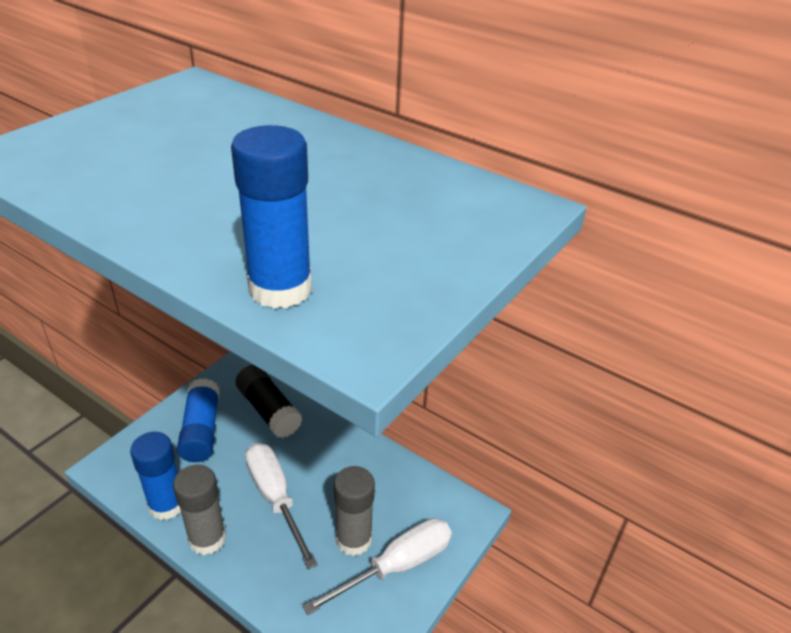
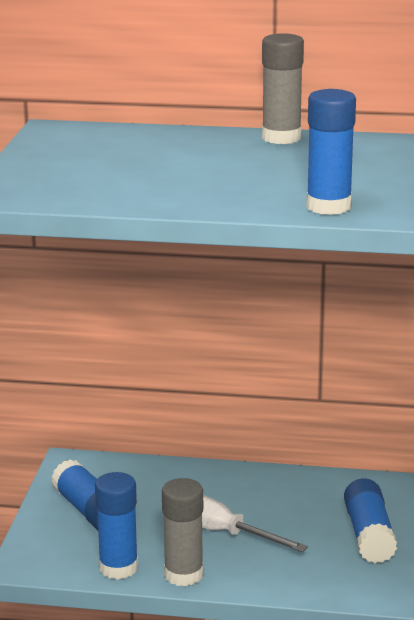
camera: 25 degrees left, 15 degrees down
(269, 410) = (142, 479): black glue stick -> none
(353, 539) = (316, 532): grey glue stick -> grey glue stick (281, 138)
(396, 566) = (369, 535): white screwdriver -> blue glue stick

